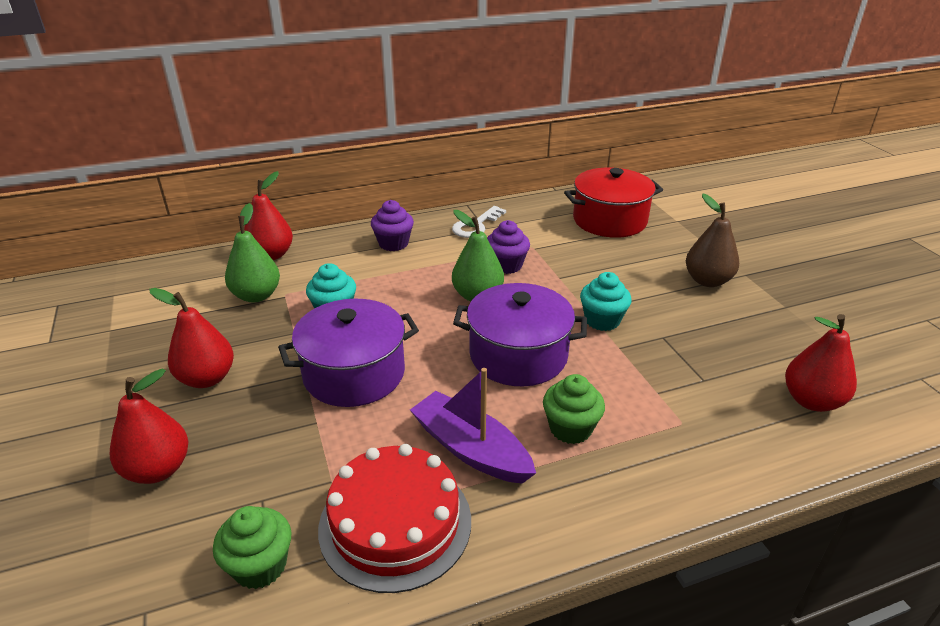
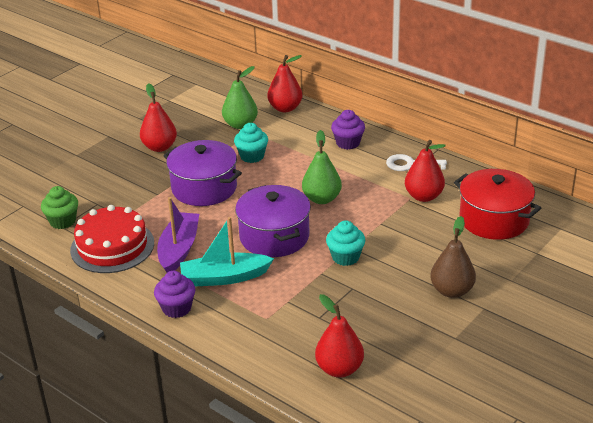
camera: 60 degrees right, 0 degrees up
(158, 469) = (92, 167): red pear -> red pear (424, 196)
(506, 265) = (371, 196): purple cupcake -> purple cupcake (176, 308)
(570, 428) = (224, 277): green cupcake -> turquoise boat

